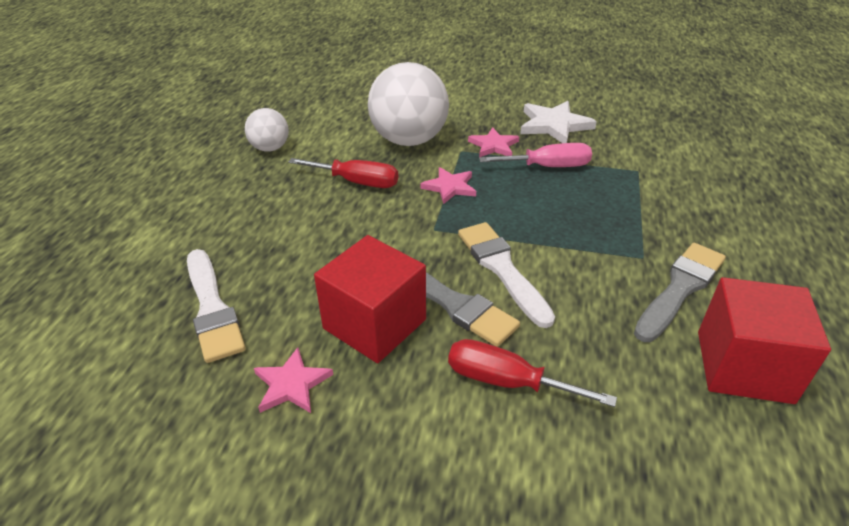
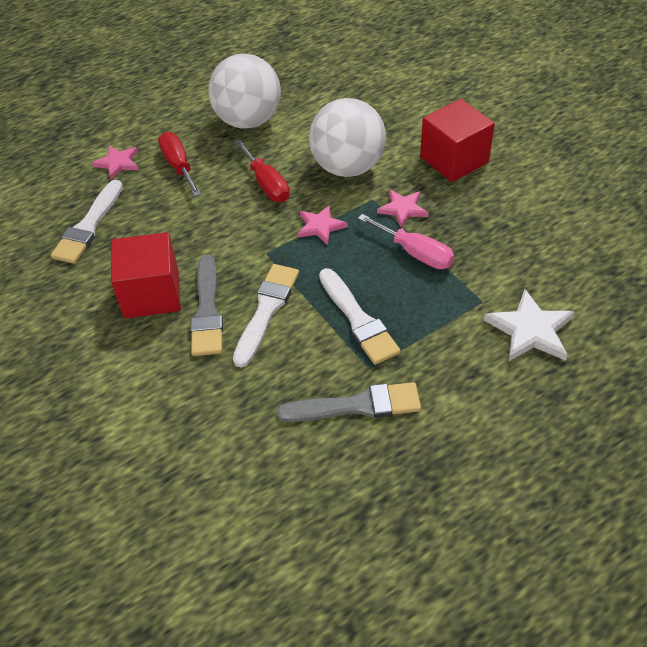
camera: 45 degrees right, 10 degrees up
(270, 148) = (248, 121): white ball -> white ball, size x1.89
(292, 384) = (74, 299): pink star -> pink star (118, 163)
(507, 381) = (171, 379): red screwdriver -> red screwdriver (178, 166)
(554, 125) = (480, 218): white star -> white star (530, 330)
(581, 231) = (358, 320): none -> white brush
(744, 366) = (312, 478): red cube -> red cube (454, 160)

